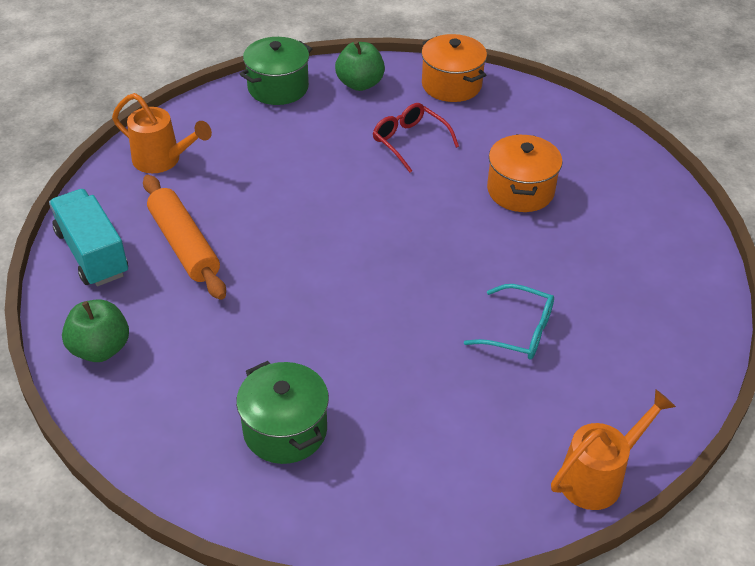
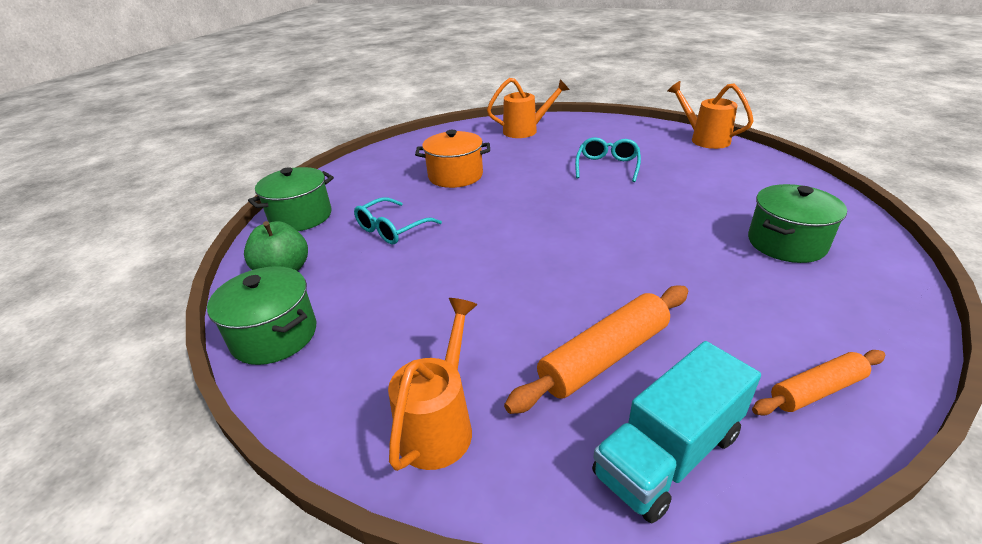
camera: 95 degrees left, 10 degrees down
(100, 349) = (816, 390): green apple -> orange rolling pin
(409, 141) = (392, 229): red glasses -> turquoise glasses
(451, 85) = (301, 217): orange pot -> green pot
(662, 271) = (525, 130): none -> orange watering can

